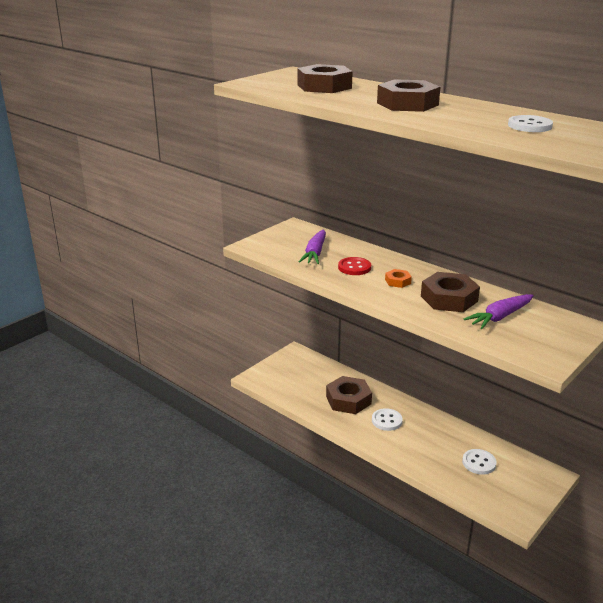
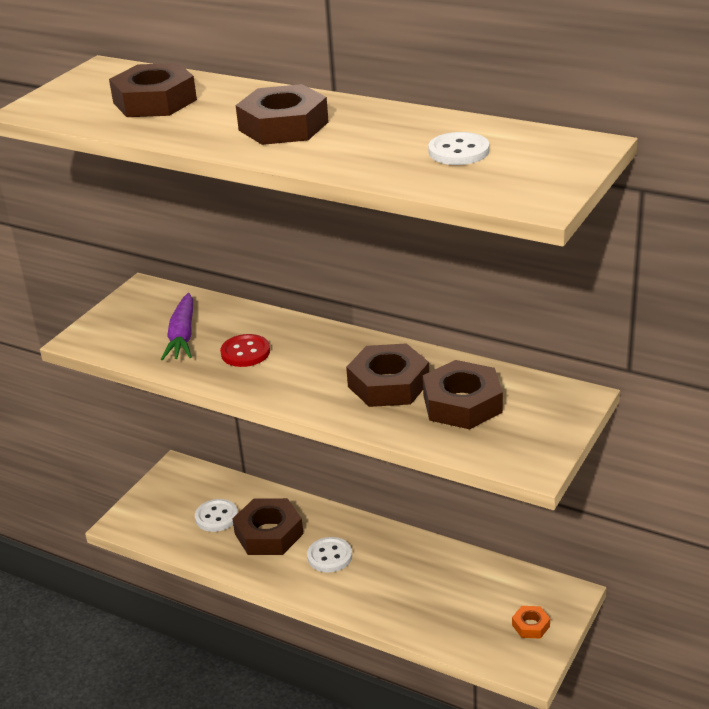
camera: 10 degrees left, 5 degrees up
(398, 281) = (312, 367): orange nut -> orange nut (530, 625)
(479, 463) = (468, 597): white button -> white button (216, 517)
(500, 317) = (462, 403): purple carrot -> brown nut

